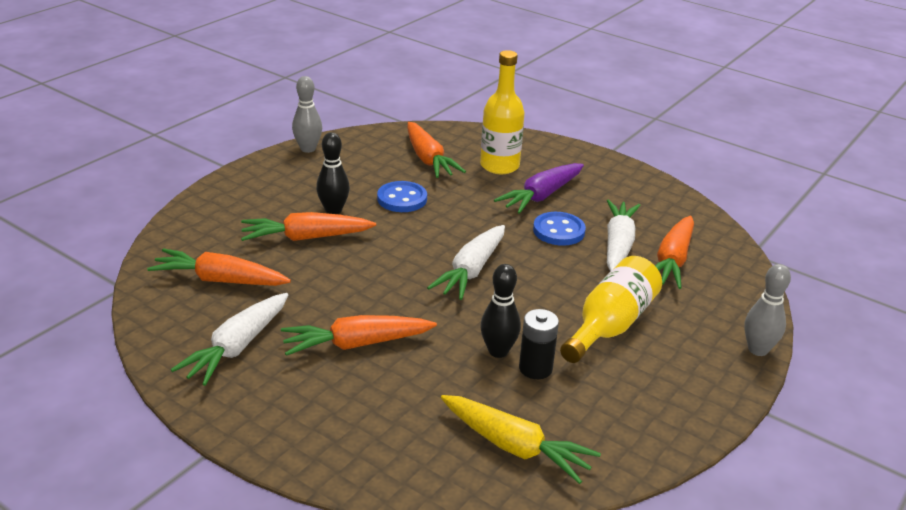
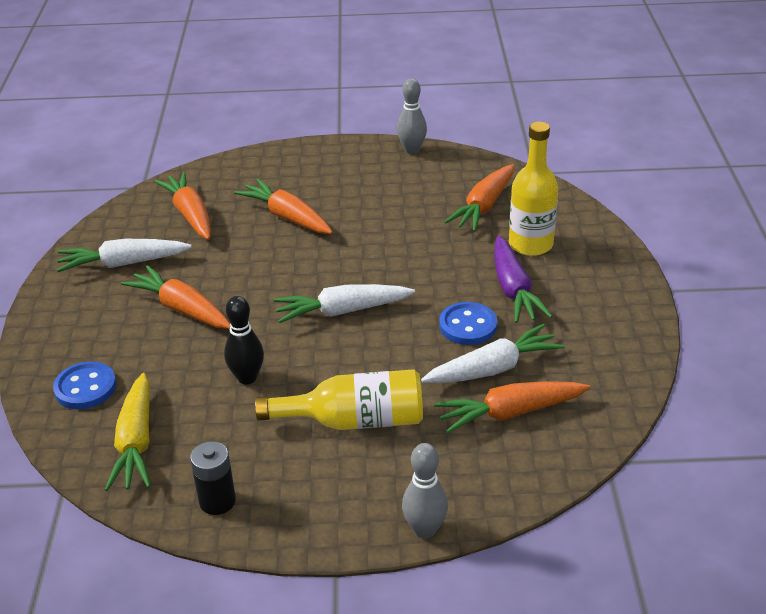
camera: 55 degrees right, 5 degrees up
(333, 210) = (340, 208): black bowling pin -> none
(402, 199) = (402, 227): blue button -> blue button (85, 388)
(535, 368) = (245, 407): black battery -> black battery (217, 501)
(541, 196) = (513, 289): purple carrot -> purple carrot turned 105 degrees counterclockwise

